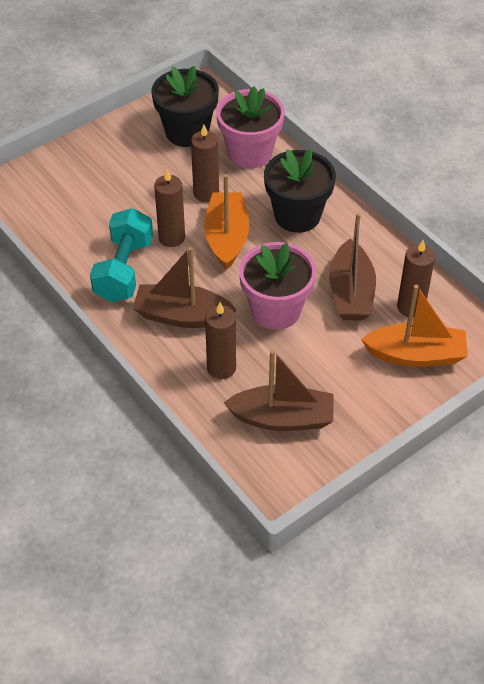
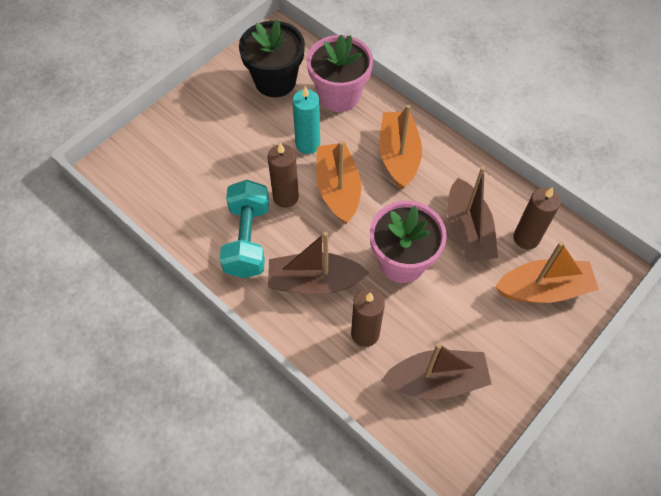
camera: 10 degrees left, 10 degrees up
(206, 193) = (308, 144): brown candle -> turquoise candle
(297, 215) = (398, 156): black flower pot -> orange boat

